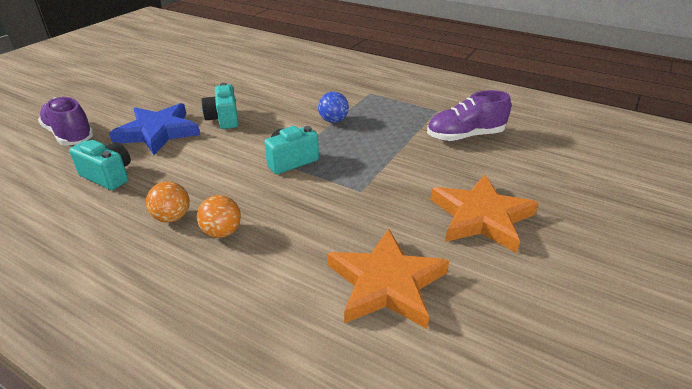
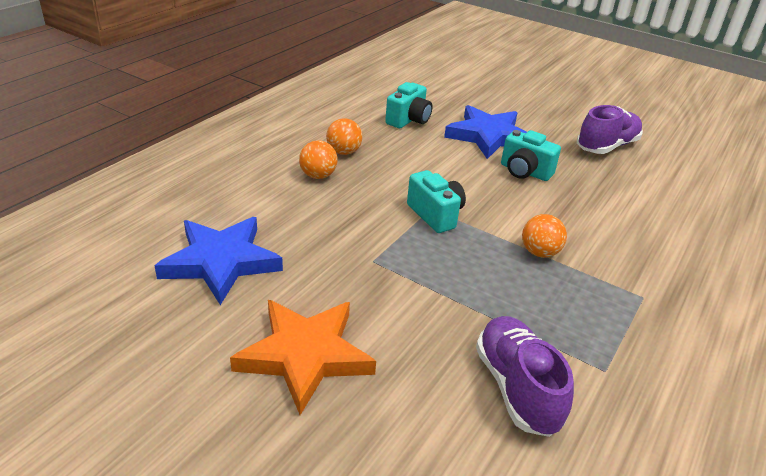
camera: 90 degrees right, 0 degrees up
(70, 135) = (476, 97): purple shoe -> purple shoe (606, 146)
(224, 119) = (524, 172): turquoise camera -> turquoise camera turned 135 degrees counterclockwise
(333, 121) = (539, 252): blue ball -> orange ball
(386, 283) = (221, 262): orange star -> blue star

